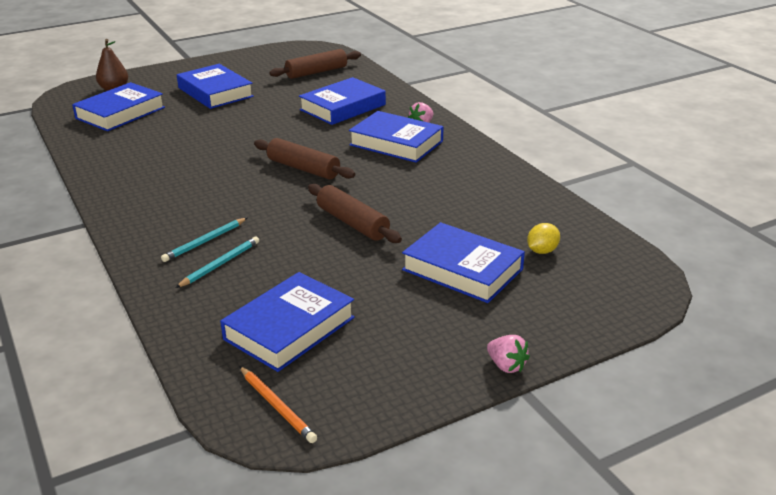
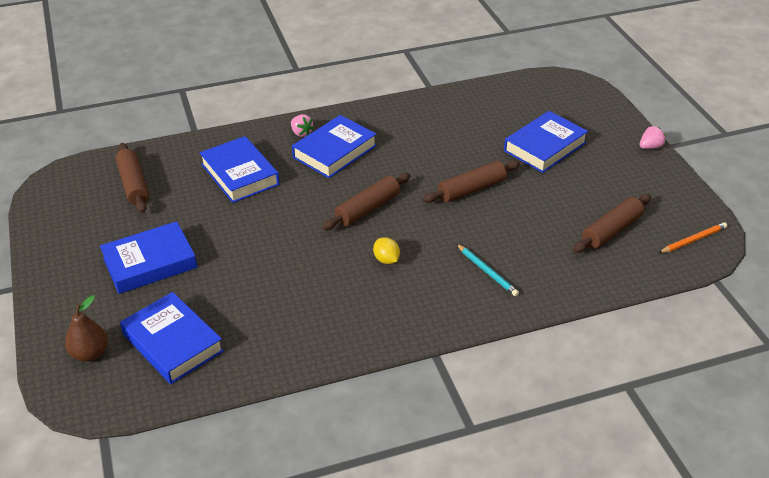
camera: 80 degrees left, 10 degrees up
(220, 264) = (524, 263): turquoise pencil -> none
(289, 328) = (611, 230): blue book -> brown rolling pin
(542, 251) = (525, 111): yellow lemon -> yellow lemon (386, 259)

